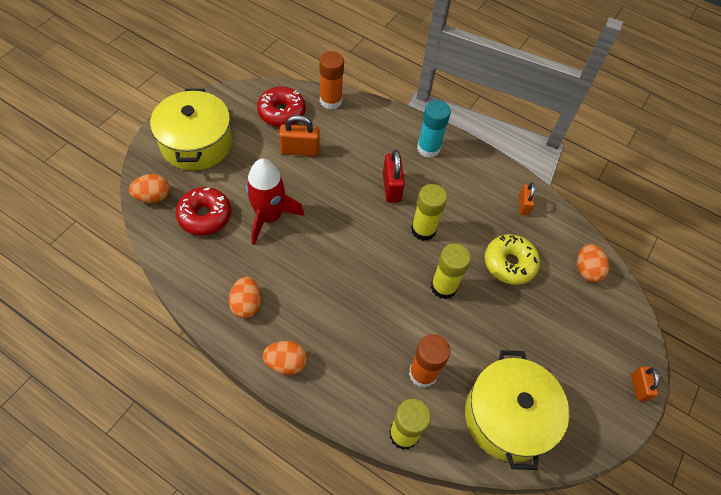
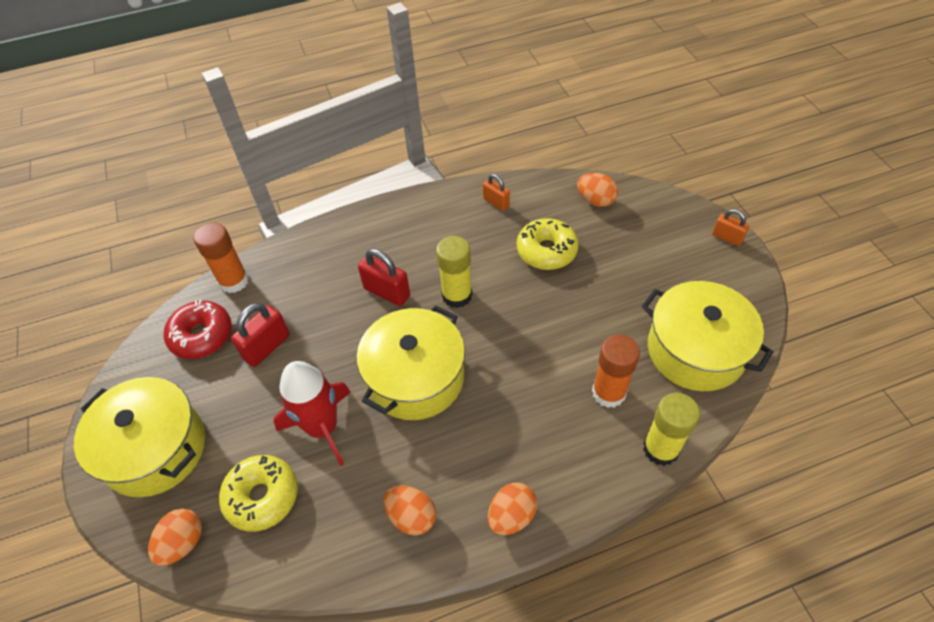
camera: 45 degrees left, 5 degrees down
(205, 216) = (262, 497): red donut -> yellow donut
(300, 150) = (267, 347): orange padlock -> red padlock
(342, 245) = (415, 377): none -> yellow pot
(428, 148) = (371, 234): turquoise glue stick -> none
(443, 287) = (531, 318): yellow glue stick -> none

